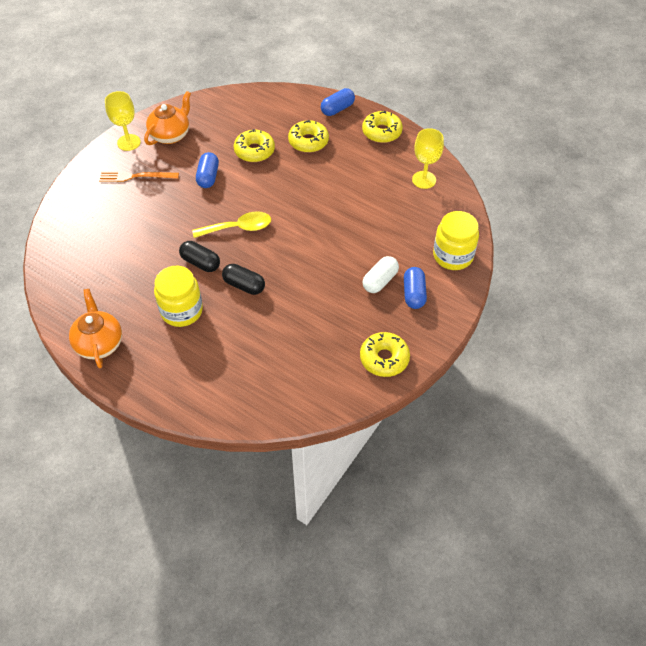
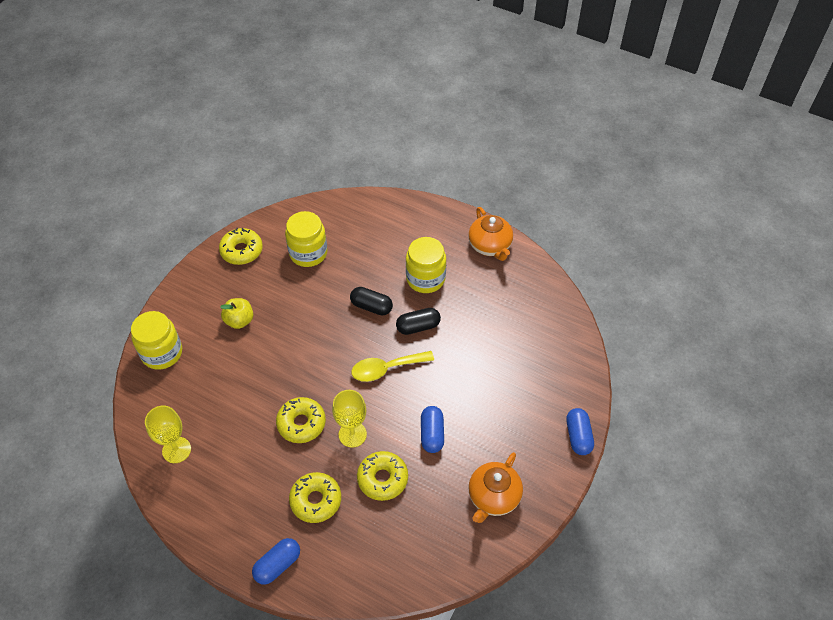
camera: 175 degrees right, 0 degrees up
(129, 142) = (542, 480): yellow goblet -> yellow goblet (352, 434)
(136, 176) = (516, 428): orange fork -> none
(200, 263) = (418, 327): black capsule -> black capsule turned 45 degrees counterclockwise
(307, 350) = (308, 253): none -> yellow jar
(380, 281) = (239, 321): white capsule -> yellow apple
(381, 132) = (220, 525): yellow donut -> yellow donut (301, 423)
(414, 294) = (208, 310): blue capsule -> blue capsule (578, 436)

